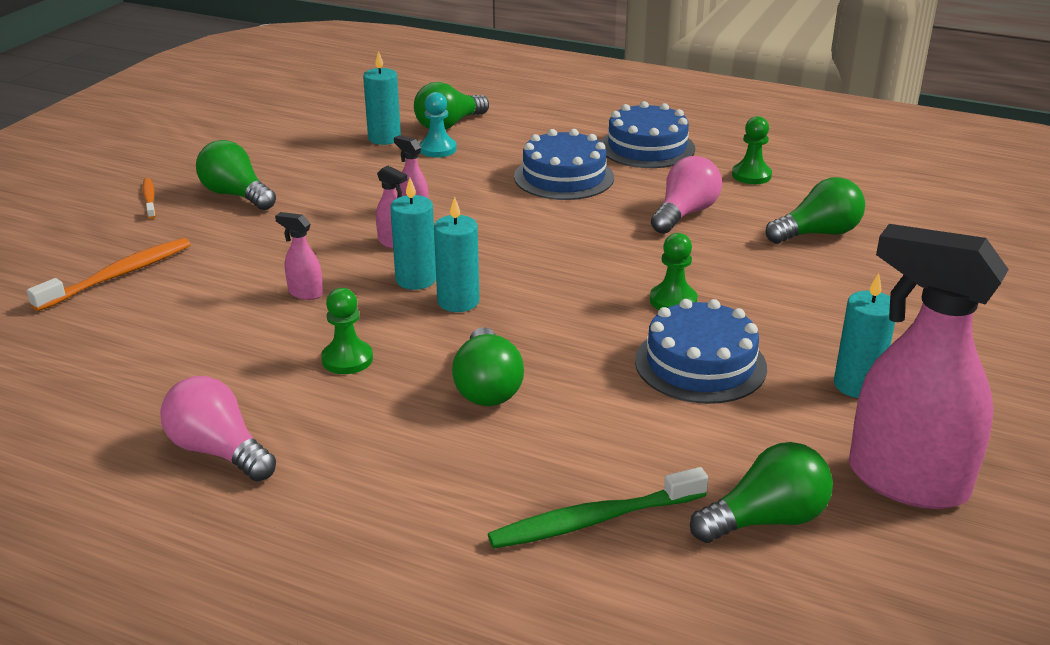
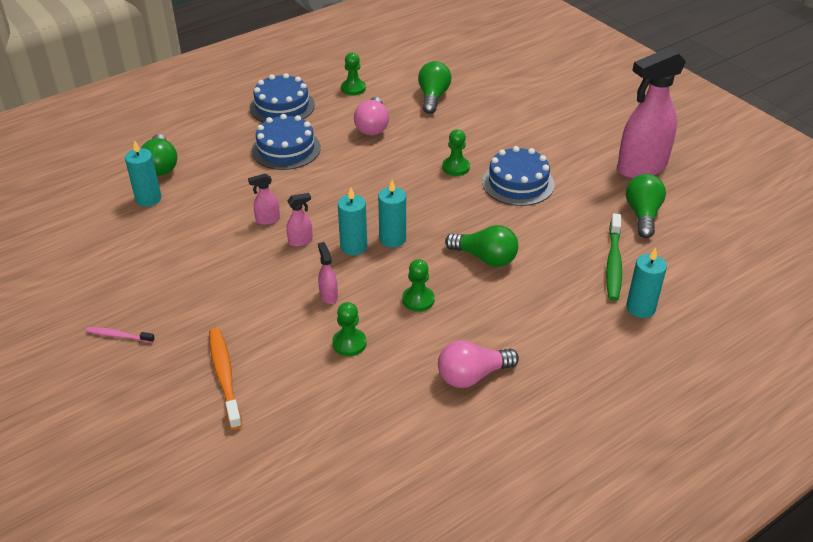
camera: 60 degrees left, 10 degrees up
(149, 199) = (118, 336): orange toothbrush -> pink toothbrush
(224, 335) = (349, 343): none -> green pawn
(236, 195) = (160, 291): green light bulb -> none
(305, 293) = (328, 295): pink spray bottle -> pink spray bottle turned 105 degrees clockwise
(437, 149) = (192, 182): turquoise pawn -> none
(684, 214) = (372, 127): pink light bulb -> pink light bulb turned 150 degrees counterclockwise
(857, 385) = (568, 148): turquoise candle -> turquoise candle (640, 308)

